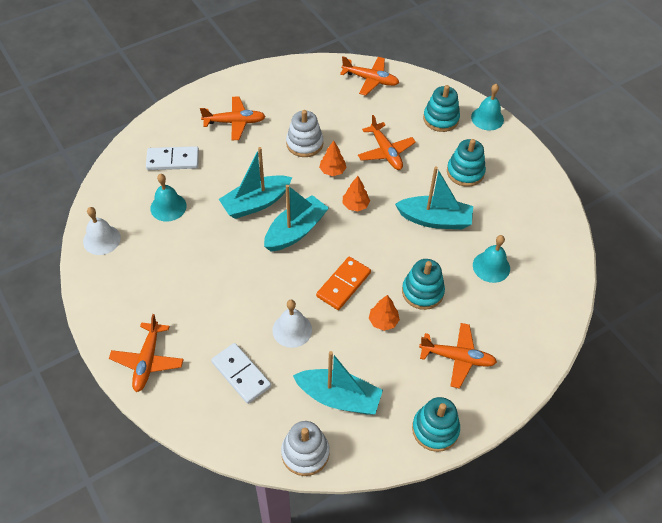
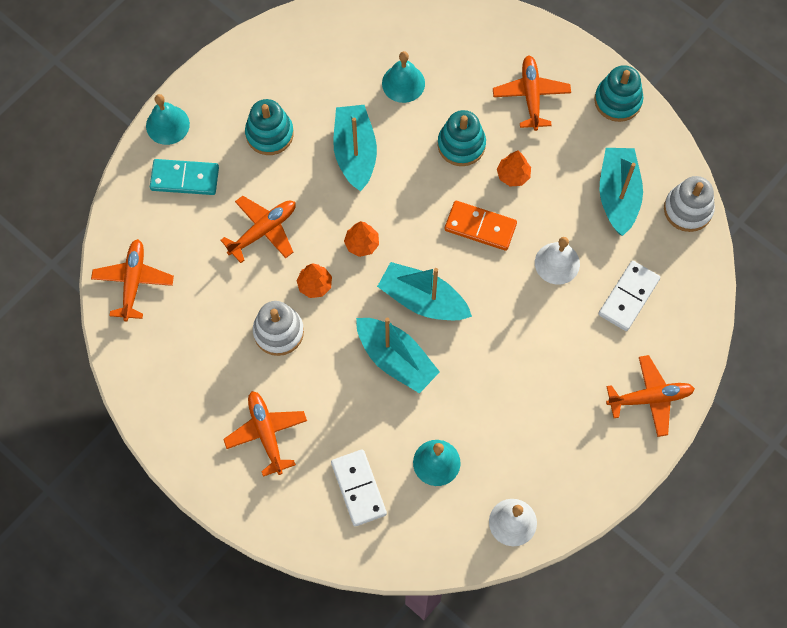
camera: 105 degrees left, 15 degrees up
(441, 119) = (185, 179): turquoise stacking toy -> turquoise domino

